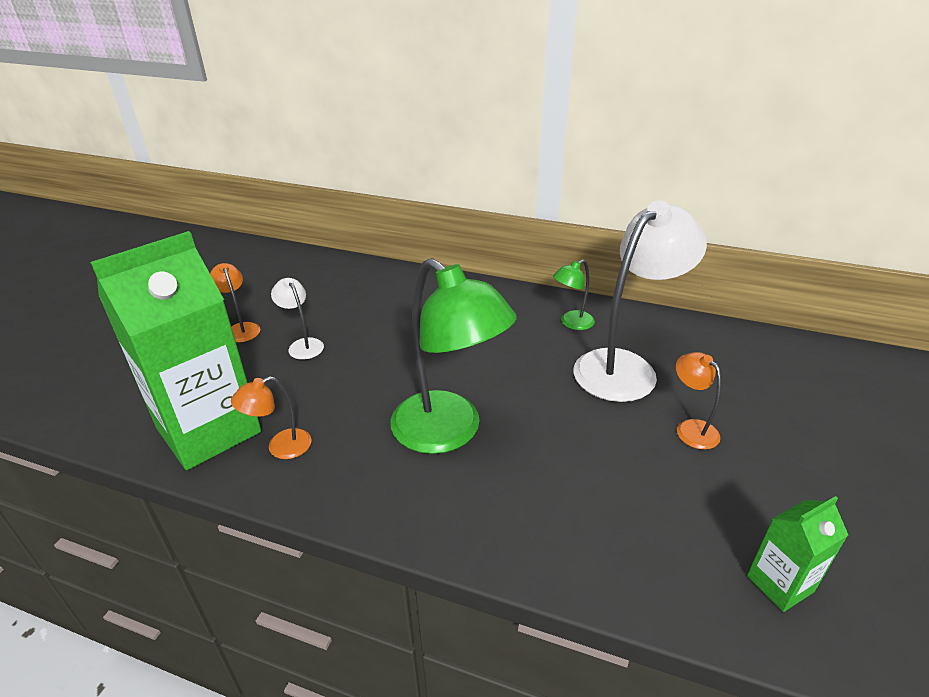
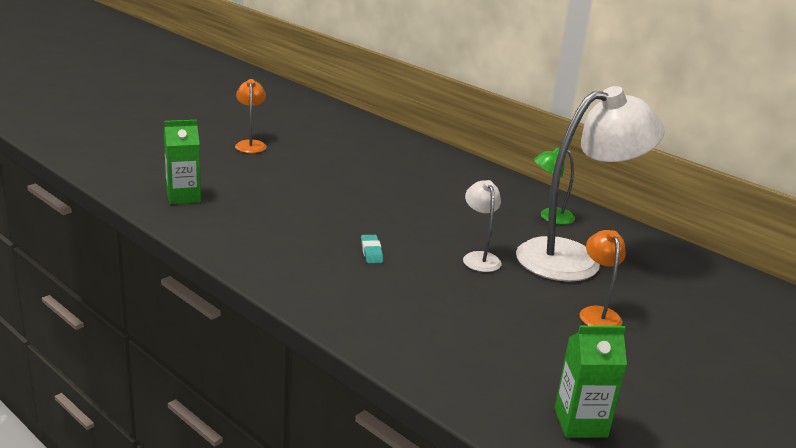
camera: 20 degrees right, 10 degrees down
(209, 430) = (183, 196): green carton -> green carton, size x0.45
(280, 447) = (229, 221): orange lamp -> none
(303, 345) = (293, 167): white lamp -> white lamp (479, 258)
(448, 432) = (371, 252): green lamp -> turquoise eraser

